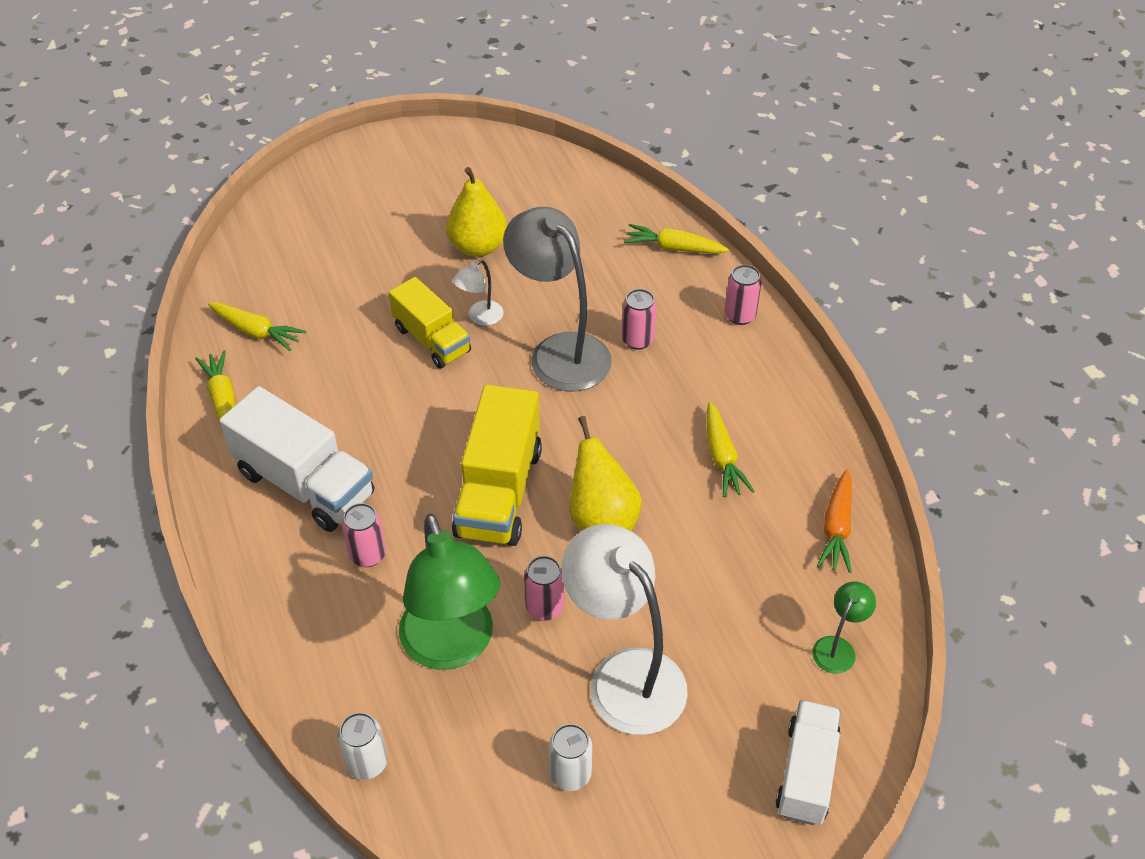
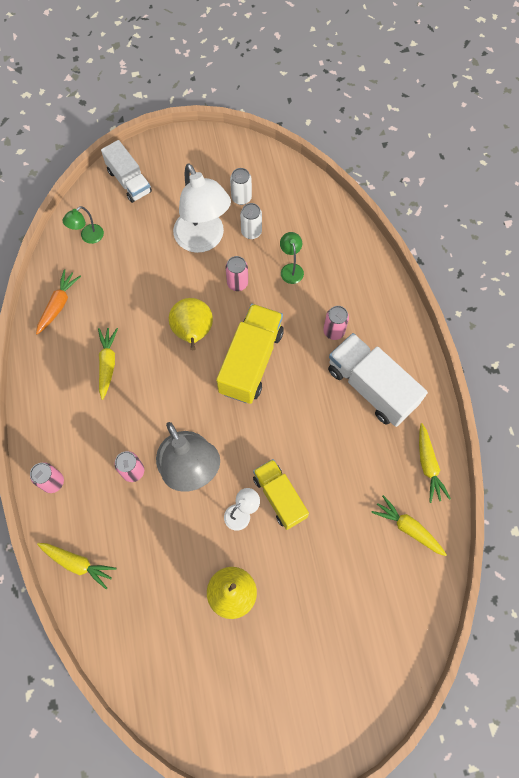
camera: 170 degrees left, 20 degrees up
(367, 763) = (339, 218): white can -> white can (251, 232)
(452, 647) = (291, 269): green lamp -> green lamp, size x0.45
(806, 773) = (129, 181): white truck -> white truck turned 60 degrees counterclockwise

